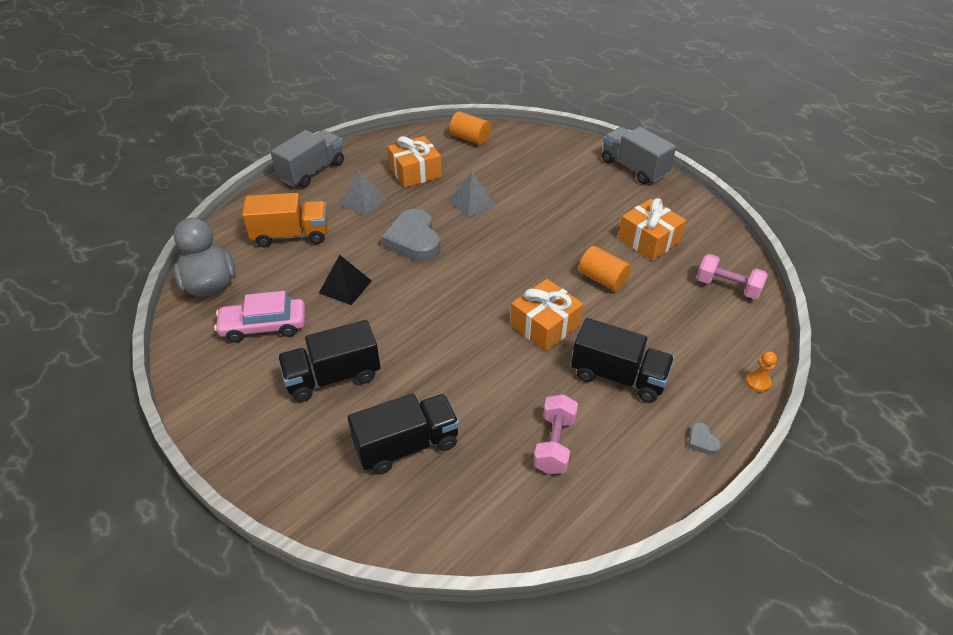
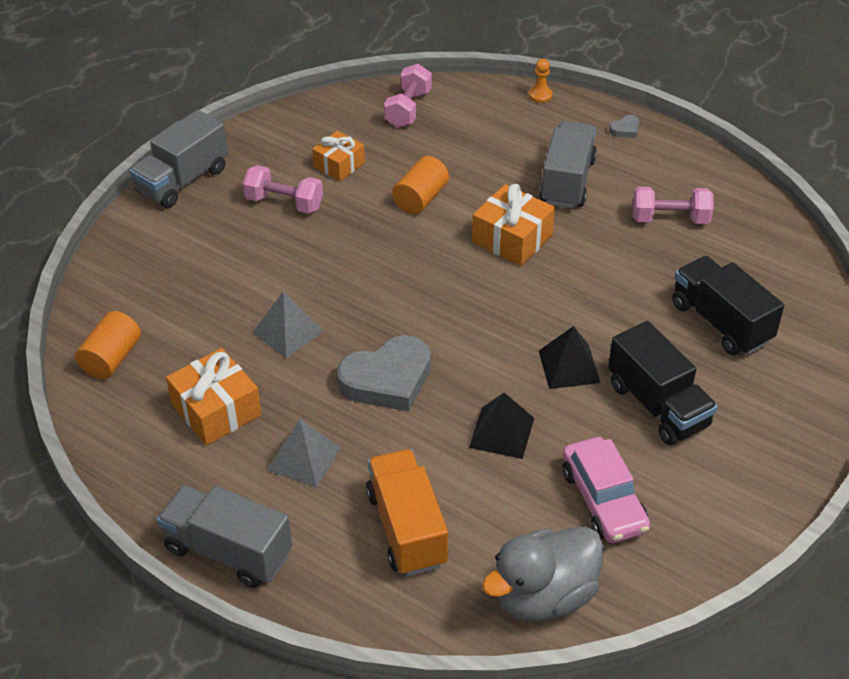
camera: 100 degrees left, 0 degrees up
(392, 333) = (569, 366): none -> black pyramid
(604, 210) = (284, 203): none -> pink dumbbell
(618, 376) = (567, 181): black truck -> grey truck
(649, 240) = (339, 165): orange gift -> orange gift, size x0.67

